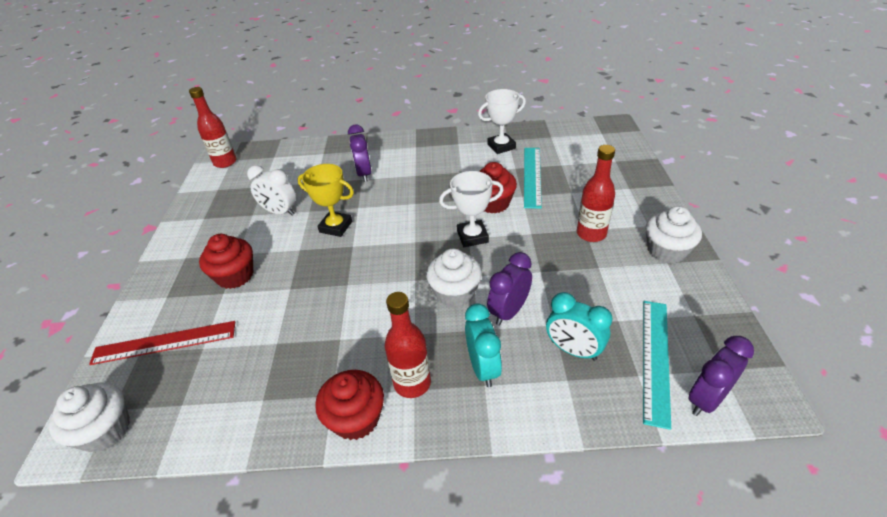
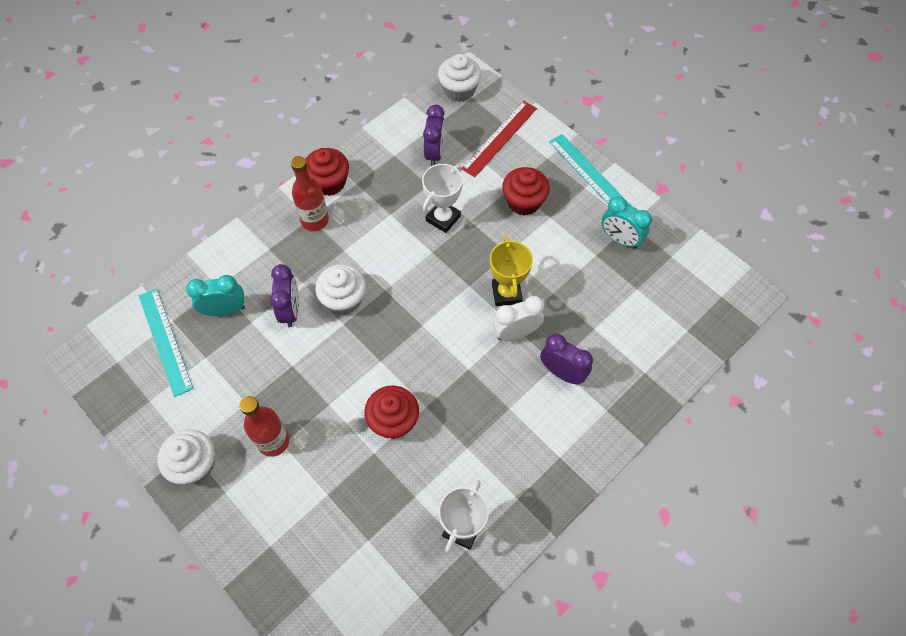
camera: 135 degrees right, 20 degrees up
(225, 162) = (722, 289): red bottle -> none
(280, 212) = (576, 274): white clock -> white clock (516, 333)
(336, 227) = (506, 293): yellow trophy -> yellow trophy turned 75 degrees counterclockwise
(472, 237) = (377, 364): white trophy -> white trophy (443, 218)
(483, 368) = (278, 258): turquoise clock -> turquoise clock (620, 239)
(532, 176) = (386, 494): turquoise ruler -> turquoise ruler (589, 174)
(706, 399) = (121, 331): purple clock -> purple clock (434, 153)

